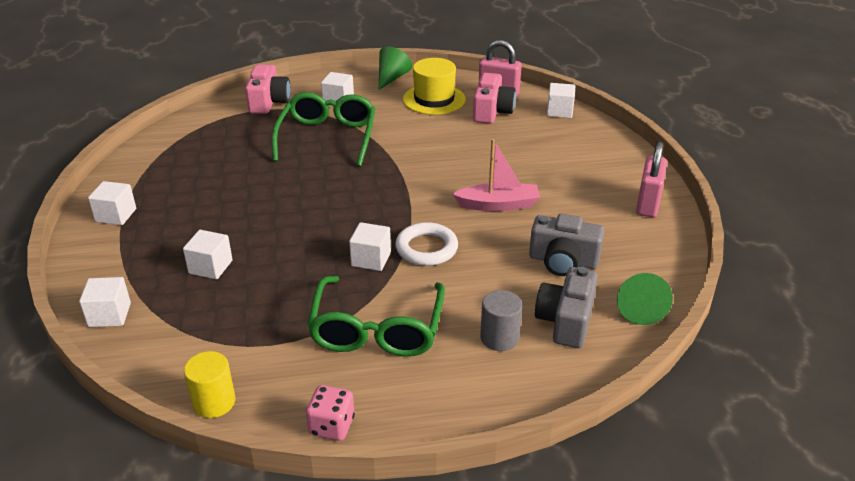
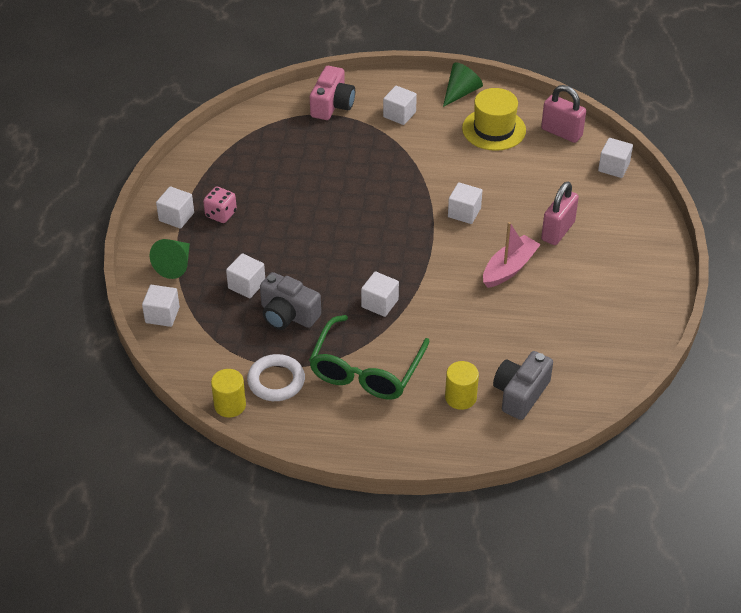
camera: 15 degrees right, 10 degrees up
(327, 137) = (377, 161): green glasses -> none
(332, 426) = (310, 442): pink dice -> pink dice (221, 214)
(426, 248) = (430, 302): white ring -> white ring (276, 381)
(432, 166) = (464, 212): none -> white cube
(491, 111) = (545, 155): pink camera -> none
(498, 205) = (509, 268): pink boat -> pink boat turned 60 degrees counterclockwise
(499, 338) = (460, 397): grey cylinder -> yellow cylinder
(563, 261) = (543, 337): grey camera -> grey camera (288, 315)
(639, 308) = (587, 395): green cone -> green cone (175, 265)
(648, 204) = (647, 293): pink padlock -> pink padlock (558, 231)

